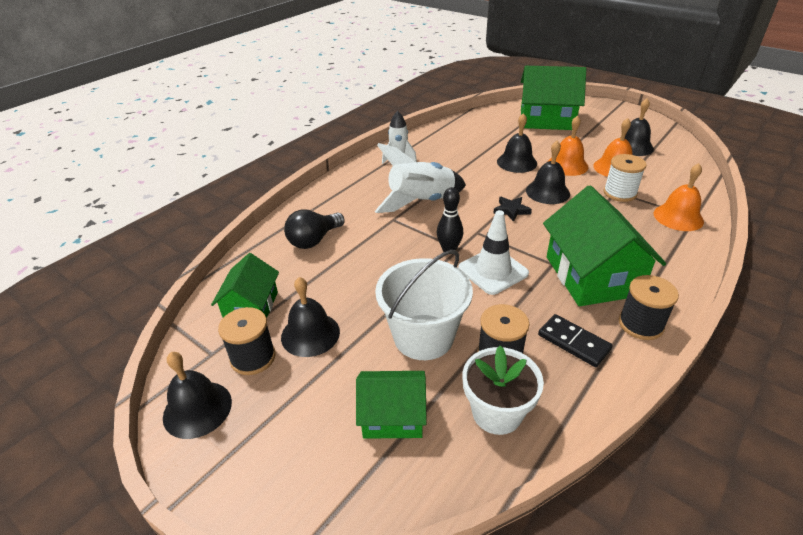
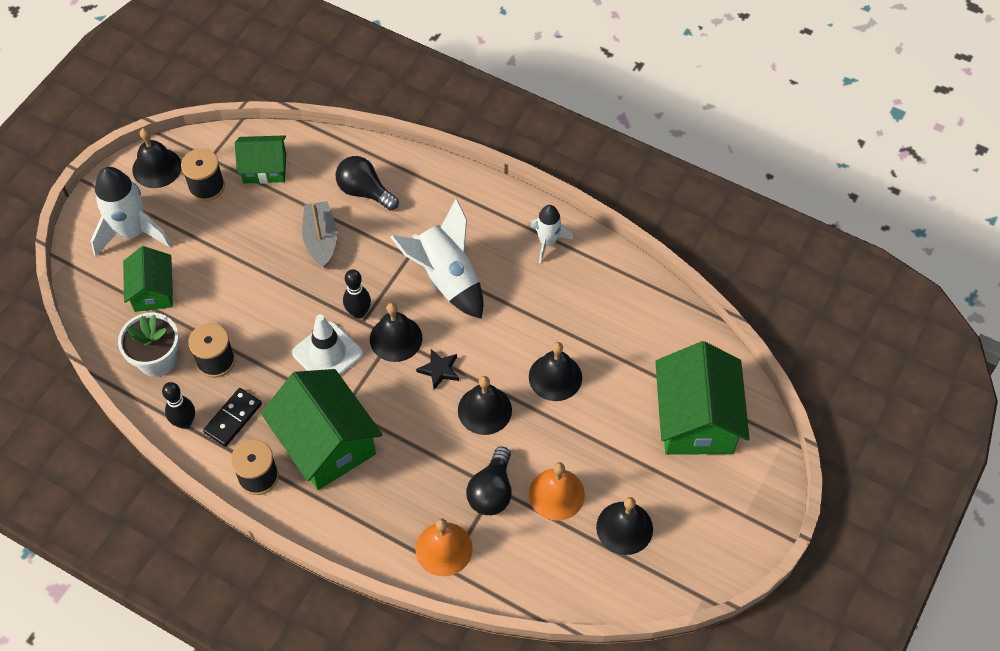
camera: 80 degrees right, 20 degrees up
(292, 440) = (132, 232): none -> white rocket
(310, 334) = (234, 219): black bell -> black bell (396, 338)
(359, 270) = (321, 239): none -> grey boat
(423, 337) = (234, 302): white bucket -> none
(567, 165) = (556, 437): orange bell -> none
(584, 386) = (185, 422): none -> black bowling pin
(592, 276) = (326, 442): green house -> green house turned 75 degrees clockwise
(620, 193) = (491, 491): white spool -> black light bulb

